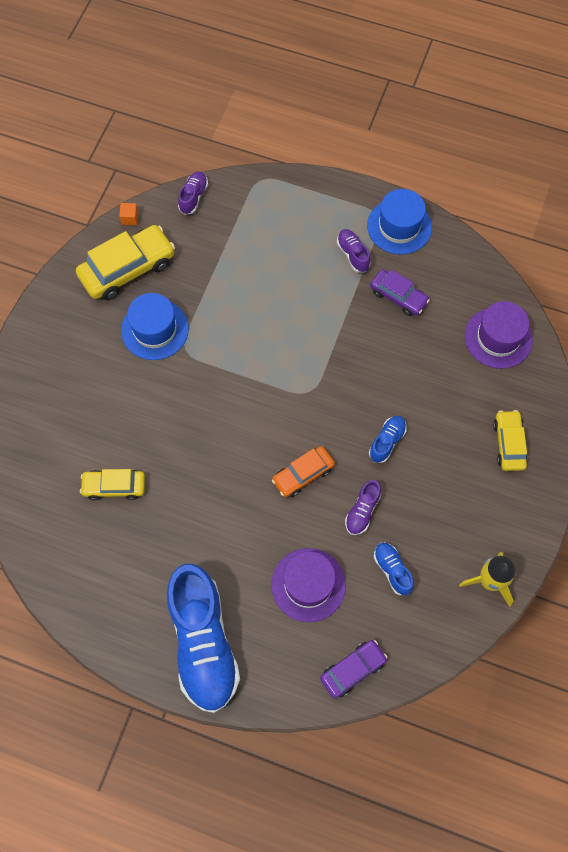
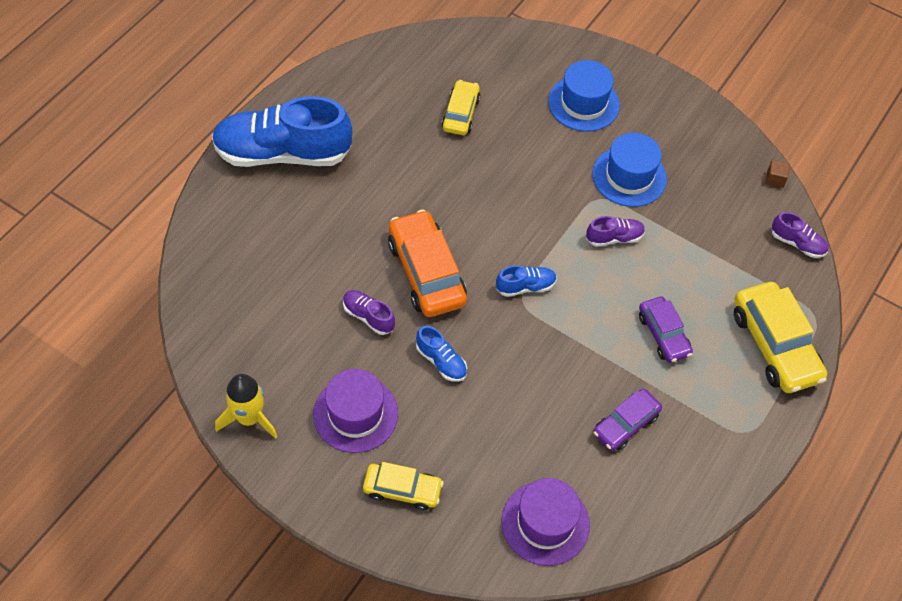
camera: 100 degrees right, 10 degrees down
(127, 269) = (708, 166): yellow car -> yellow car (774, 345)
(130, 218) = (775, 179): orange cube -> brown cube
(303, 474) = (426, 272): orange car -> orange car, size x1.67
(308, 585) = (307, 249): purple hat -> purple hat (355, 414)
(353, 254) = (693, 389): purple shoe -> purple shoe (614, 238)
(353, 670) = (209, 266): purple car -> purple car (663, 334)
(392, 570) = (295, 327): blue shoe -> blue shoe (525, 286)
(399, 226) = (727, 453): blue hat -> blue hat (583, 103)

